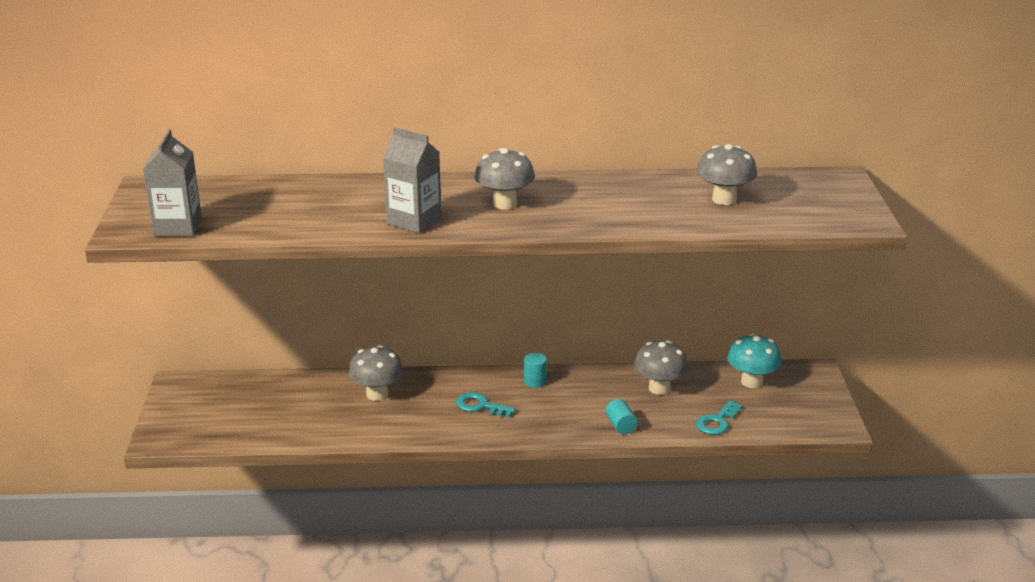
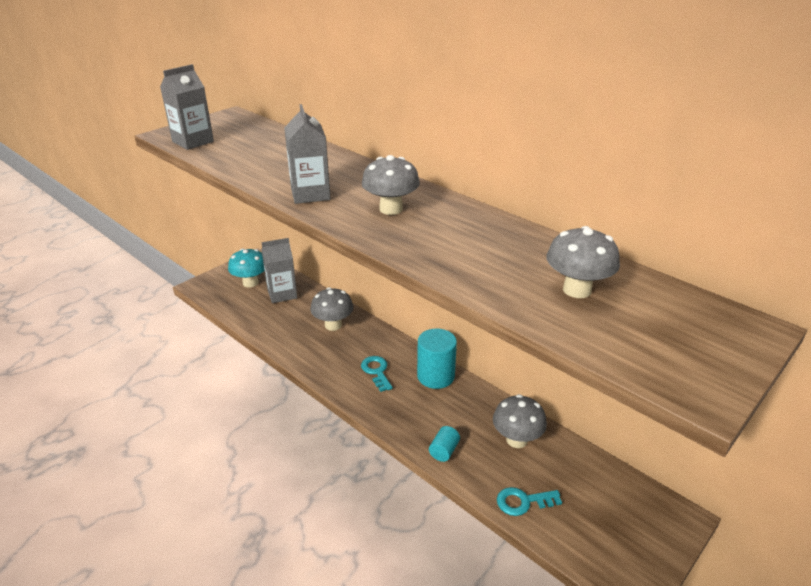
camera: 45 degrees right, 5 degrees up
(273, 397) = (282, 294): none -> grey carton
(535, 381) = (435, 376): turquoise cylinder -> turquoise cylinder, size x1.92
(751, 382) = (604, 486): turquoise mushroom -> turquoise mushroom (250, 283)

